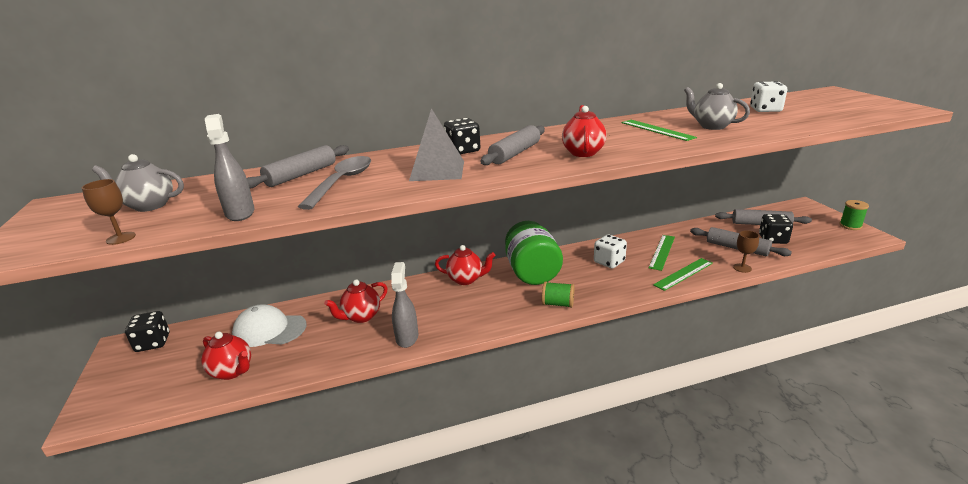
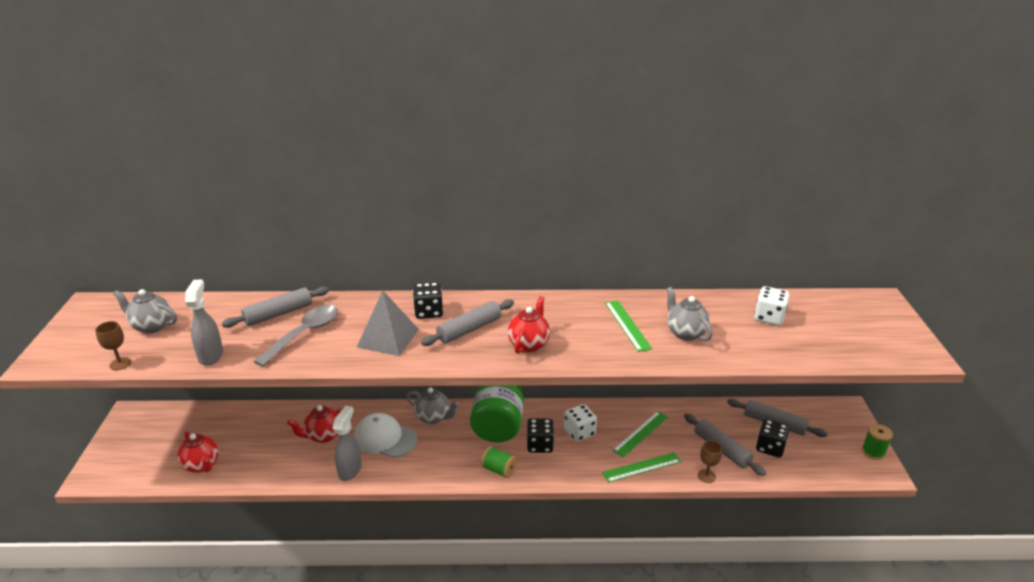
camera: 15 degrees right, 5 degrees up
(153, 343) = (153, 418): black dice -> black dice (540, 445)
(269, 330) = (244, 430): white cap -> white cap (385, 438)
(466, 279) = (433, 418): red teapot -> grey teapot

